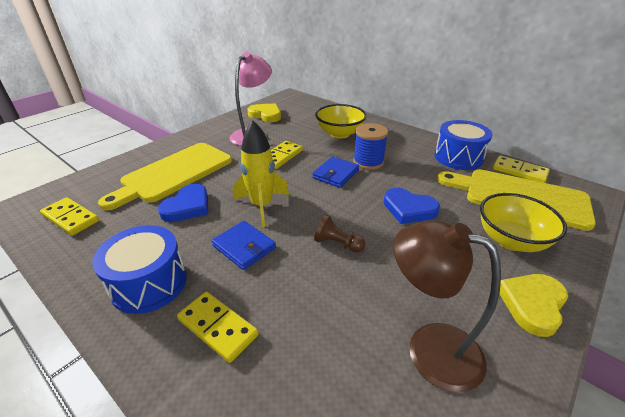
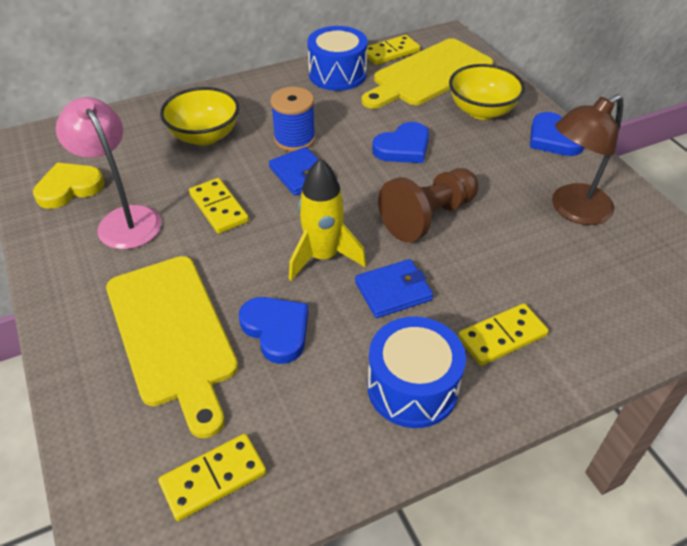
camera: 65 degrees left, 10 degrees up
(337, 244) = (428, 217): brown pawn -> brown pawn, size x1.90
(532, 304) = (553, 139): yellow heart -> blue heart

